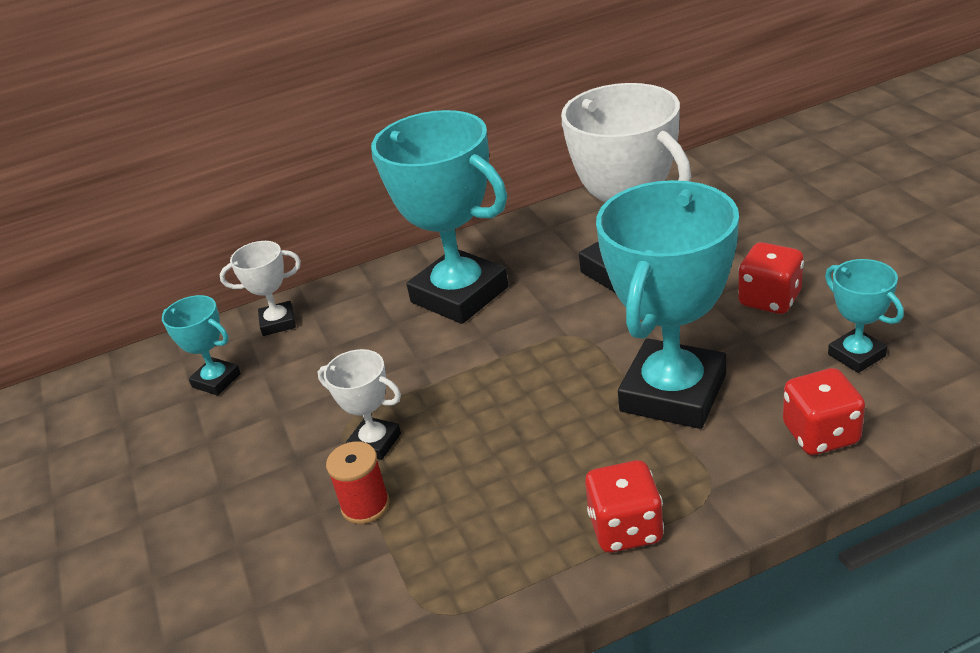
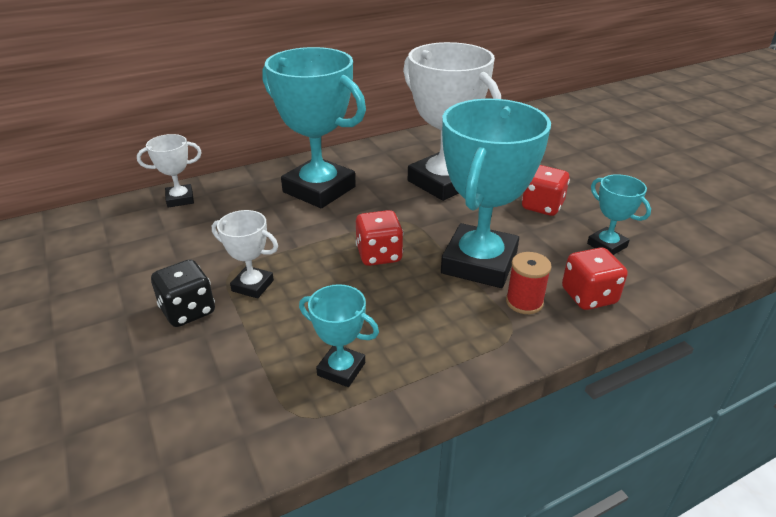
camera: 10 degrees left, 0 degrees up
(216, 380) = (128, 236): turquoise trophy -> turquoise trophy (341, 369)
(296, 481) = (188, 311): none -> black dice
(365, 505) = (243, 331): red spool -> red spool (524, 302)
(625, 529) = (450, 357): red dice -> red dice (379, 255)

